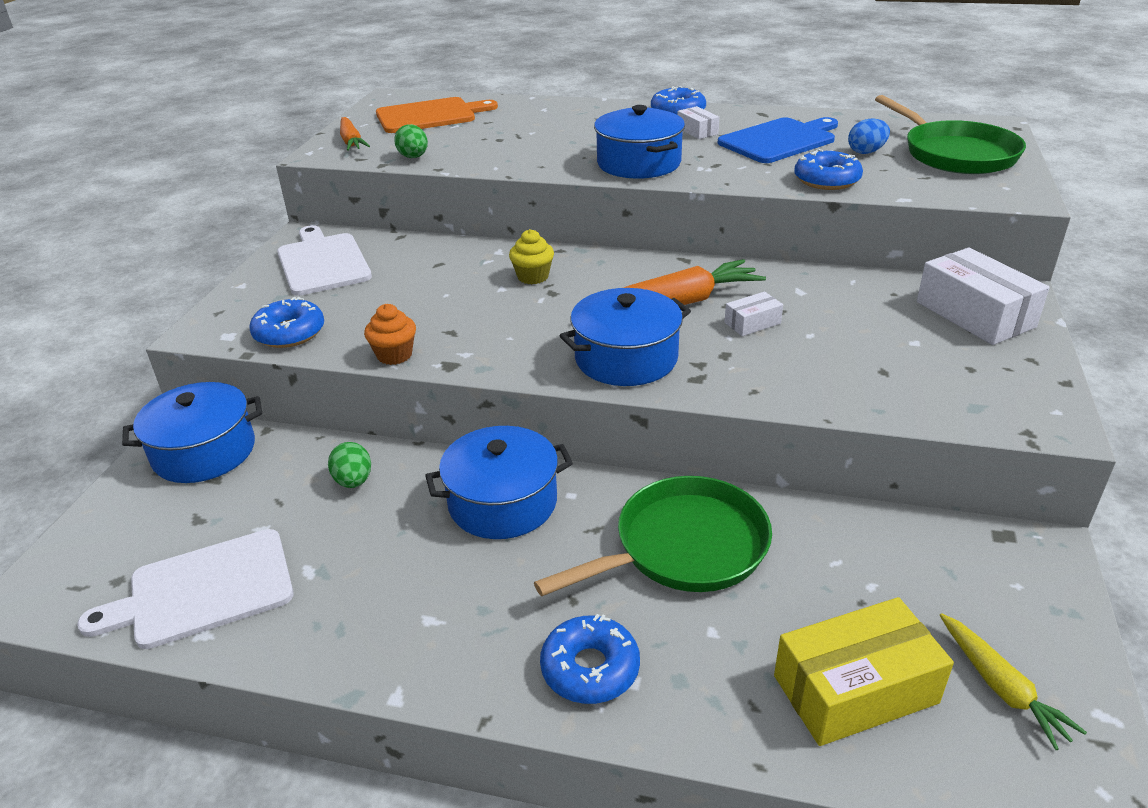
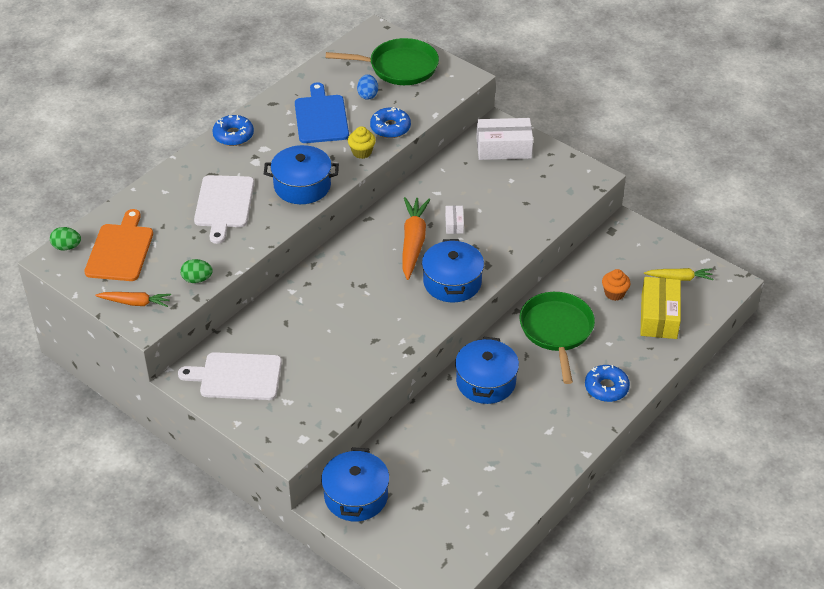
camera: 65 degrees left, 10 degrees up
(203, 590) = (478, 511): white cutting board -> white cutting board (224, 204)
(289, 333) = (322, 410): blue donut -> none
(353, 481) = (429, 435): green egg -> green egg (67, 247)
(394, 355) = (382, 369): orange cupcake -> orange cupcake (614, 293)
(533, 277) = (337, 287): yellow cupcake -> yellow cupcake (362, 152)
(697, 131) = (274, 142): white box -> none

